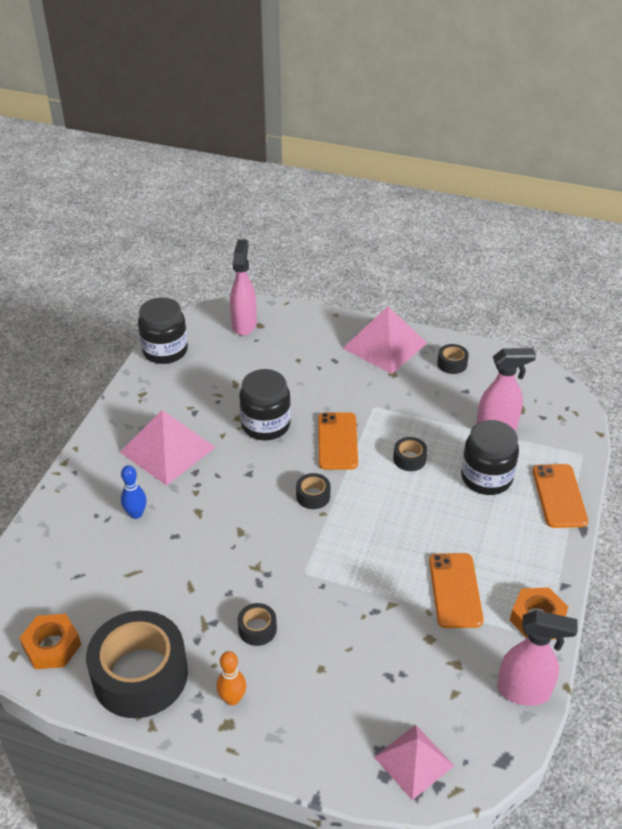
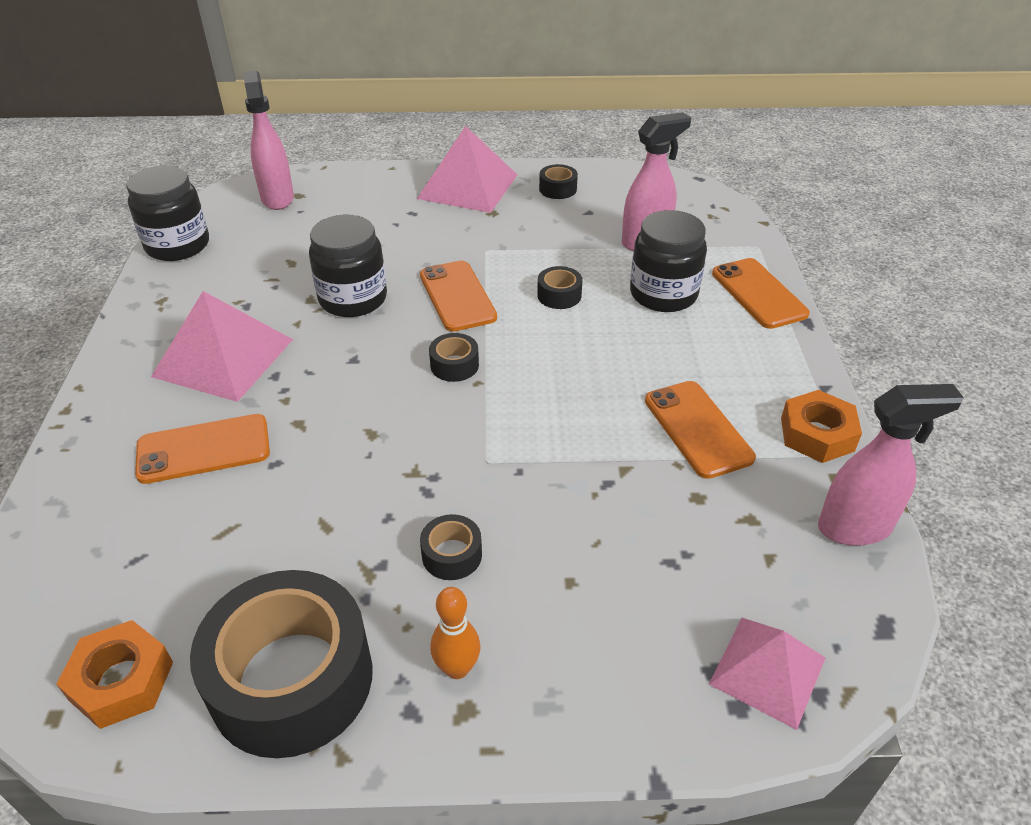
camera: 20 degrees left, 0 degrees up
(136, 514) = (204, 449): blue bowling pin -> orange phone

